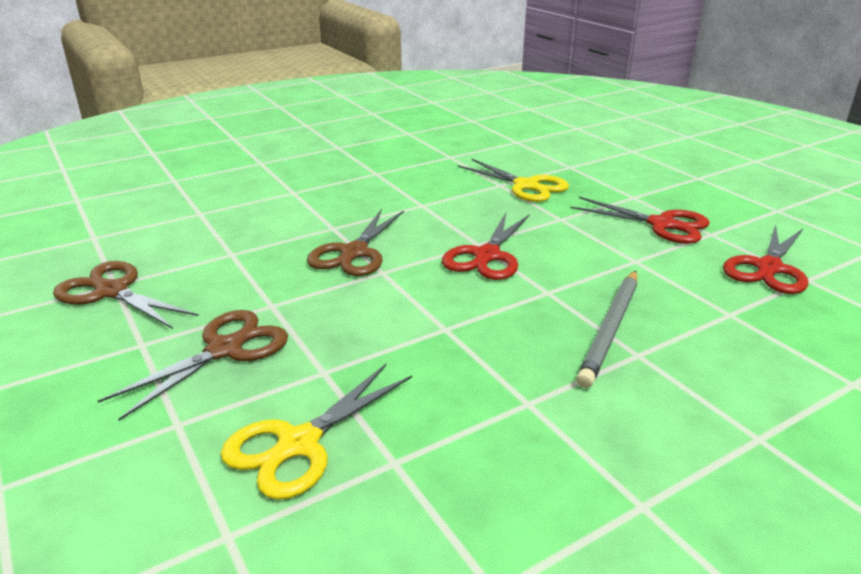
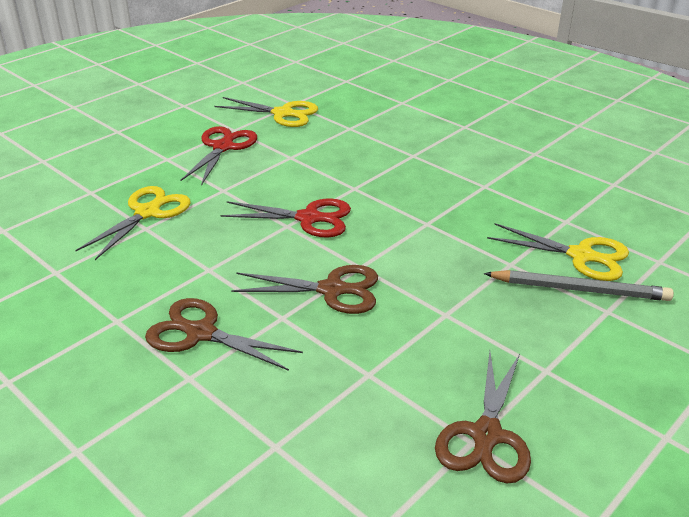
camera: 105 degrees left, 5 degrees up
(224, 349) = (520, 319): brown scissors -> brown scissors (201, 333)
(610, 329) = (390, 164): grey pencil -> grey pencil (579, 289)
(768, 268) = (282, 113): red scissors -> yellow scissors

